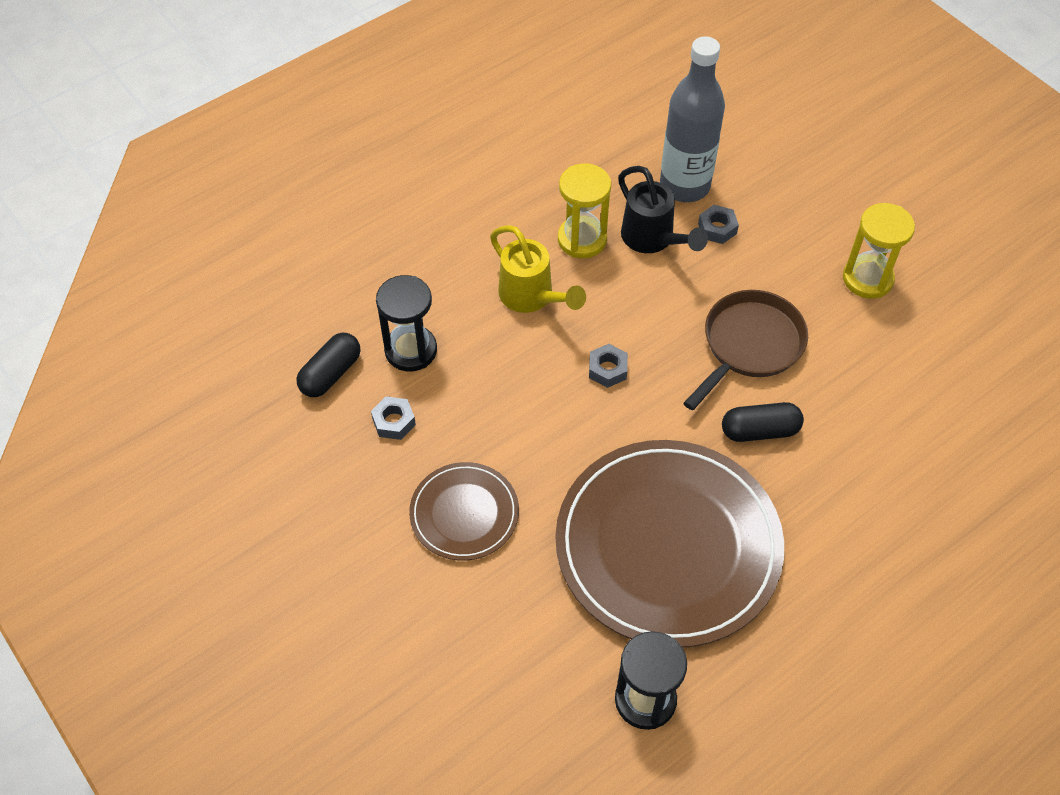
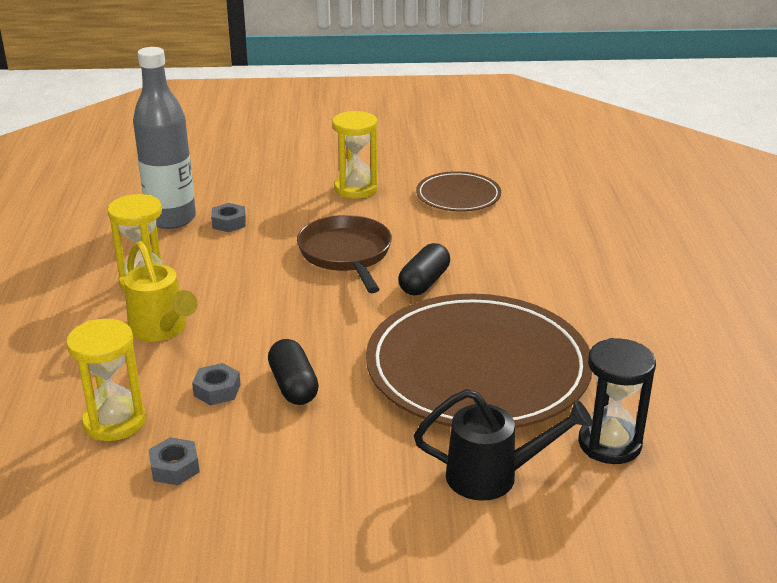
camera: 55 degrees left, 25 degrees down
(330, 374) = (65, 486): black capsule -> black capsule (293, 386)
(411, 350) = (114, 422): black hourglass -> yellow hourglass
(464, 513) = (325, 467): brown plate -> brown plate (458, 196)
(532, 298) = (162, 330): yellow watering can -> yellow watering can turned 60 degrees clockwise
(607, 369) = (282, 324): grey nut -> grey nut (217, 390)
(653, 240) = (196, 252): black watering can -> black watering can (494, 476)

